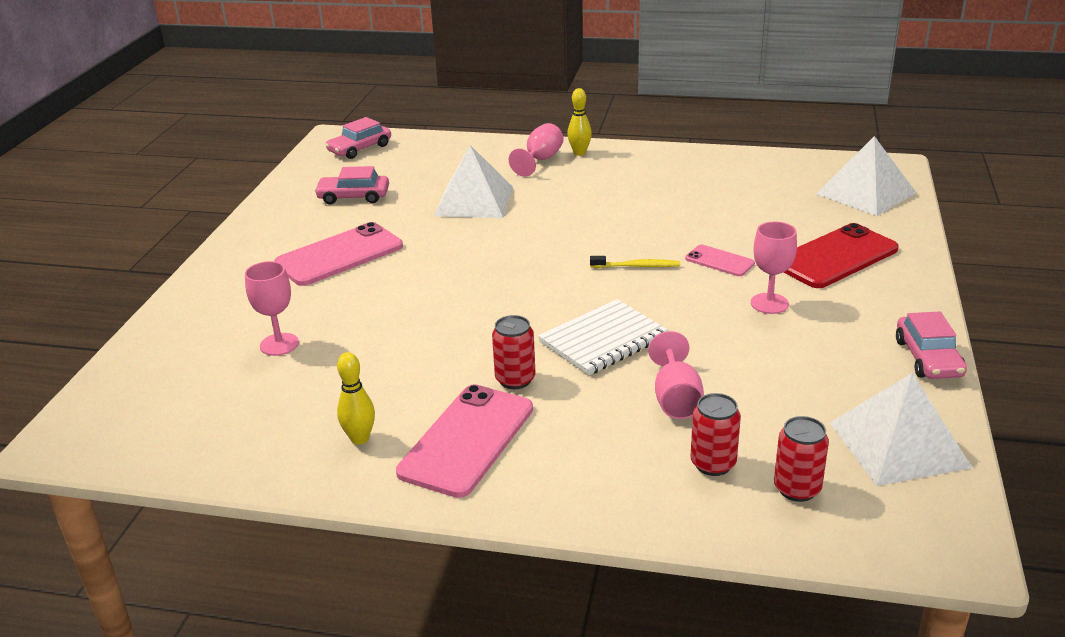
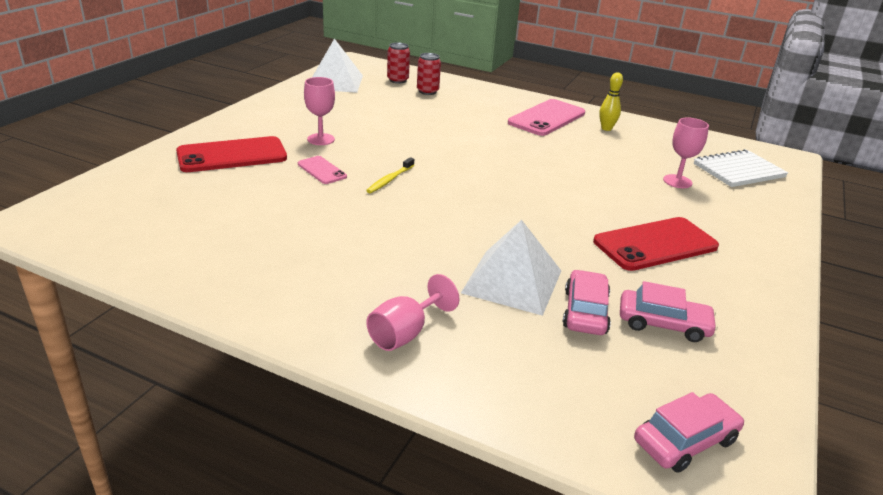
camera: 170 degrees left, 0 degrees up
(339, 255) = (655, 244): pink phone -> red phone
(515, 379) = (513, 135): red can -> none
(579, 153) = (344, 335): yellow bowling pin -> none
(603, 340) = (448, 142): white notebook -> white notebook (738, 171)
(637, 266) = (390, 180): yellow toothbrush -> yellow toothbrush turned 75 degrees counterclockwise
(676, 399) = (426, 112): pink goblet -> none
(865, 193) = (111, 198): white pyramid -> none
(928, 358) = (269, 101): pink car -> pink car (585, 312)

